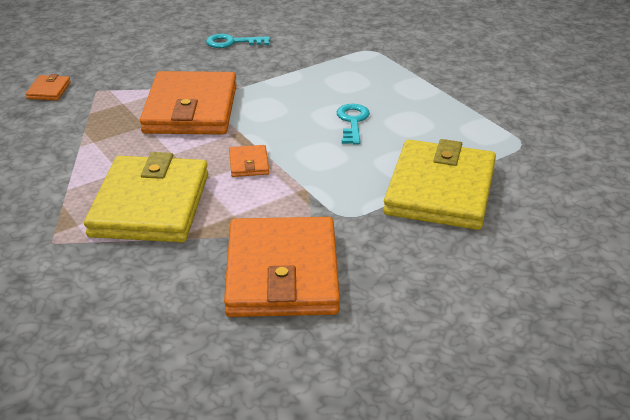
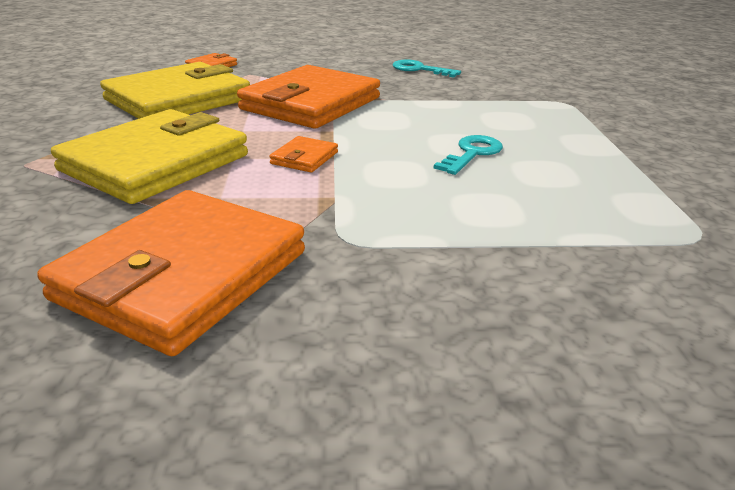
camera: 30 degrees right, 5 degrees down
(440, 190) = (514, 254): yellow wallet -> yellow wallet (178, 100)

